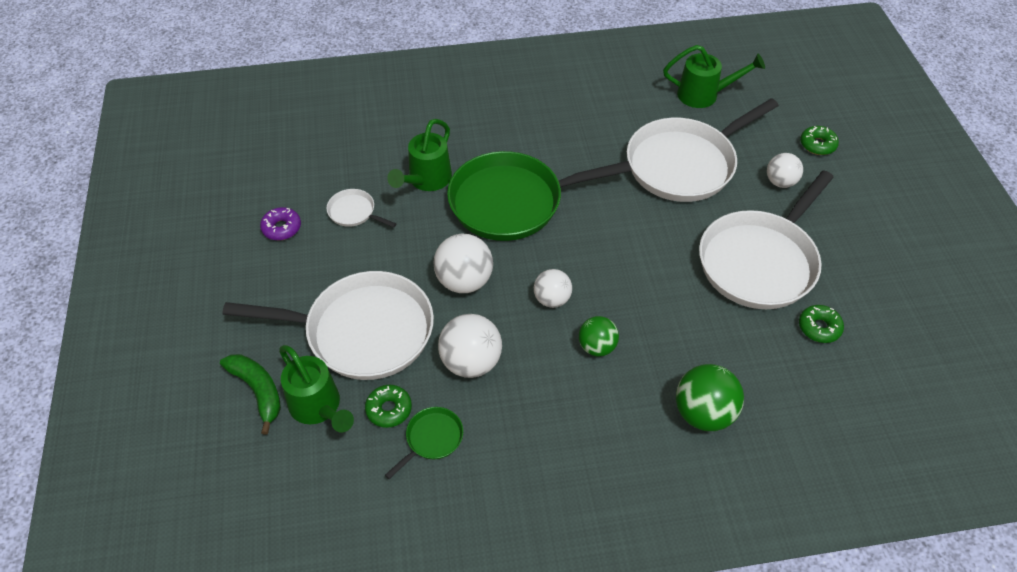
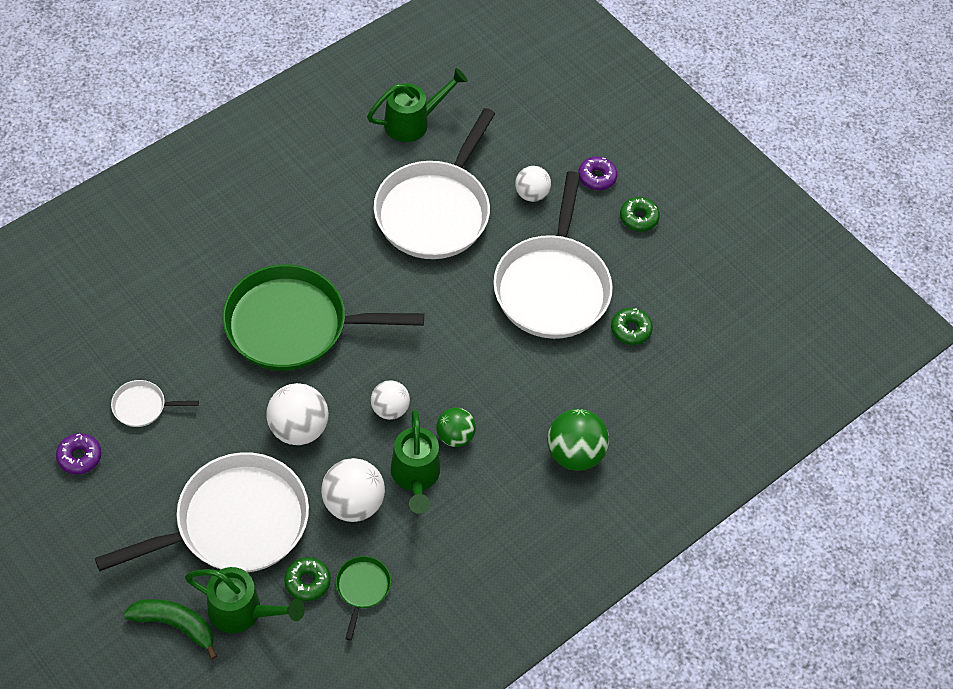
camera: 35 degrees left, 5 degrees up
(426, 180) = (193, 339): green watering can -> green watering can (415, 476)
(512, 202) = (293, 325): green pan -> green pan turned 45 degrees clockwise
(817, 145) = (546, 137): green donut -> green donut (638, 218)
(850, 191) = (597, 177): none -> purple donut

